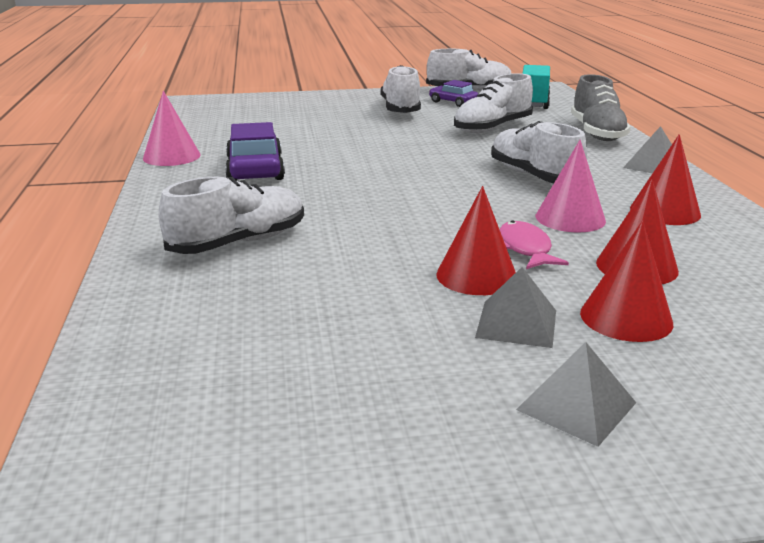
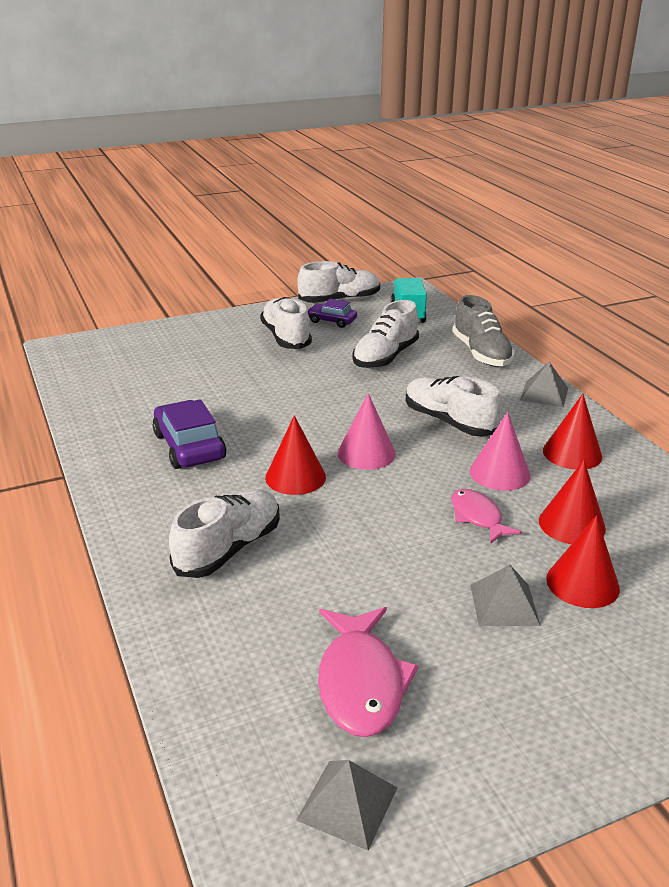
camera: 15 degrees left, 5 degrees up
(171, 156) = (93, 438): pink cone -> pink cone (366, 453)
(303, 367) = (360, 682): none -> pink fish
(476, 276) = (451, 556): red cone -> red cone (295, 477)
(576, 406) = (578, 680): grey pyramid -> grey pyramid (347, 803)

